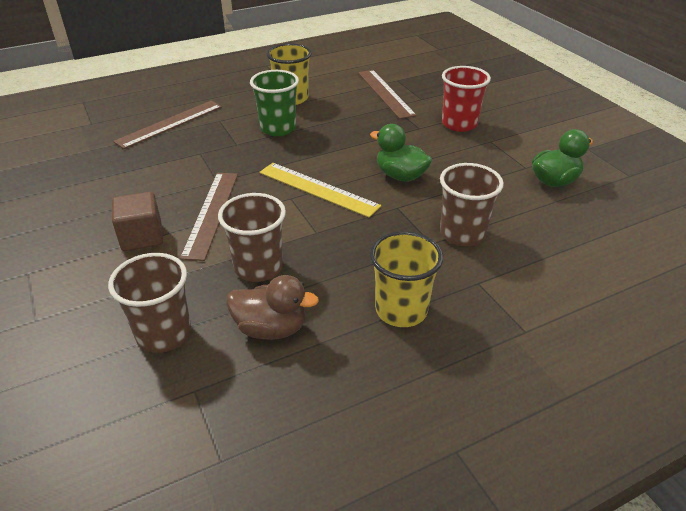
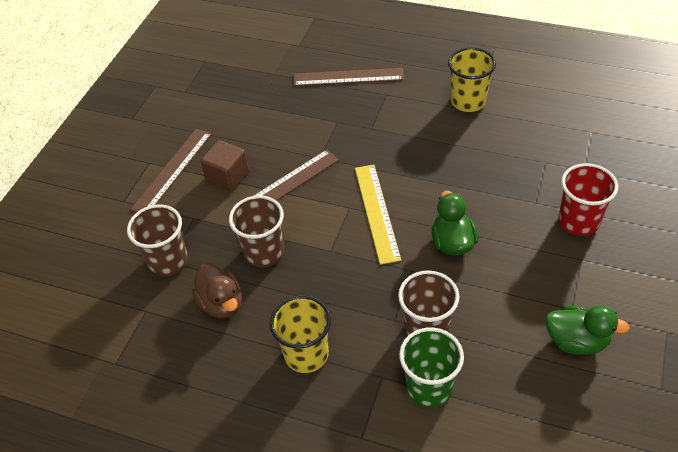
camera: 50 degrees right, 10 degrees up
(278, 128) = (419, 130): green cup -> green cup (429, 387)
(385, 93) = (558, 143): brown ruler -> brown ruler (173, 171)

